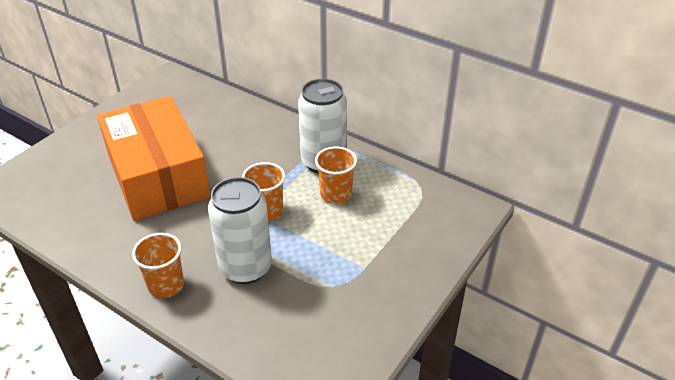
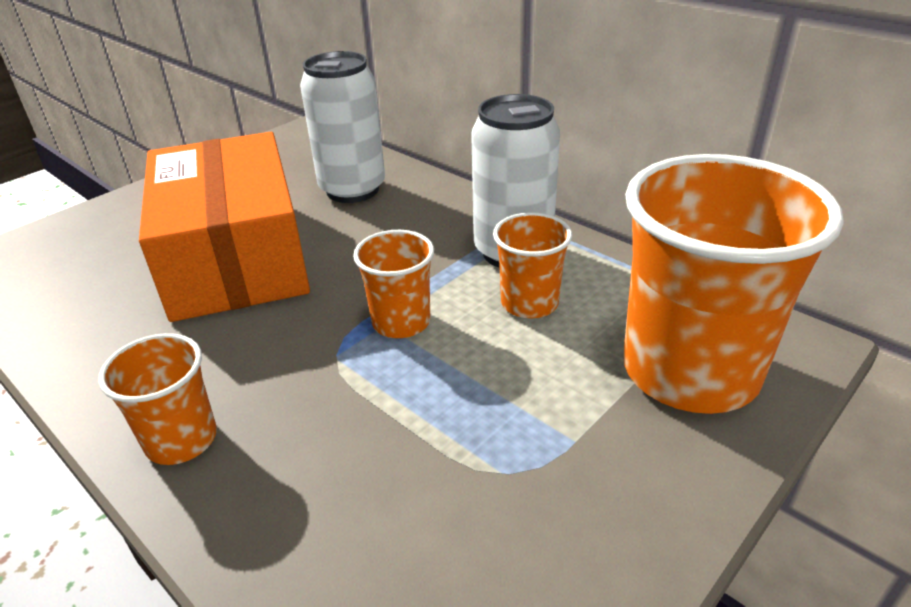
camera: 10 degrees right, 5 degrees down
(245, 268) = (339, 420): white can -> white can (352, 190)
(420, 227) = (690, 370): none -> orange cup

